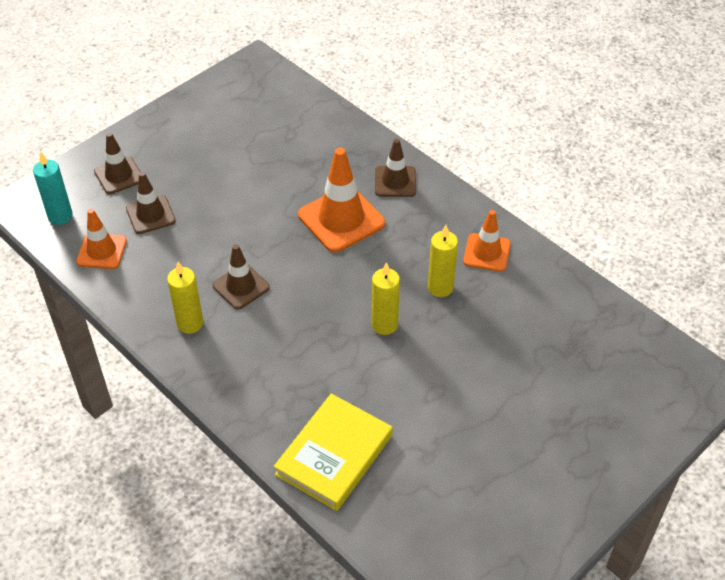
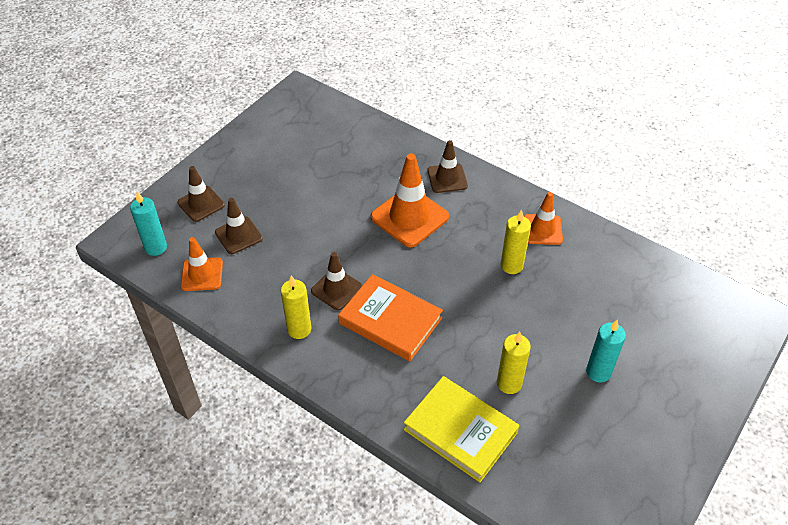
camera: 10 degrees left, 0 degrees up
(290, 328) = (390, 320): none -> orange book
(334, 455) = (460, 431): yellow book -> yellow book turned 75 degrees counterclockwise
(384, 325) = (472, 305): yellow candle -> yellow candle (509, 383)
(504, 416) = (598, 372): none -> turquoise candle

